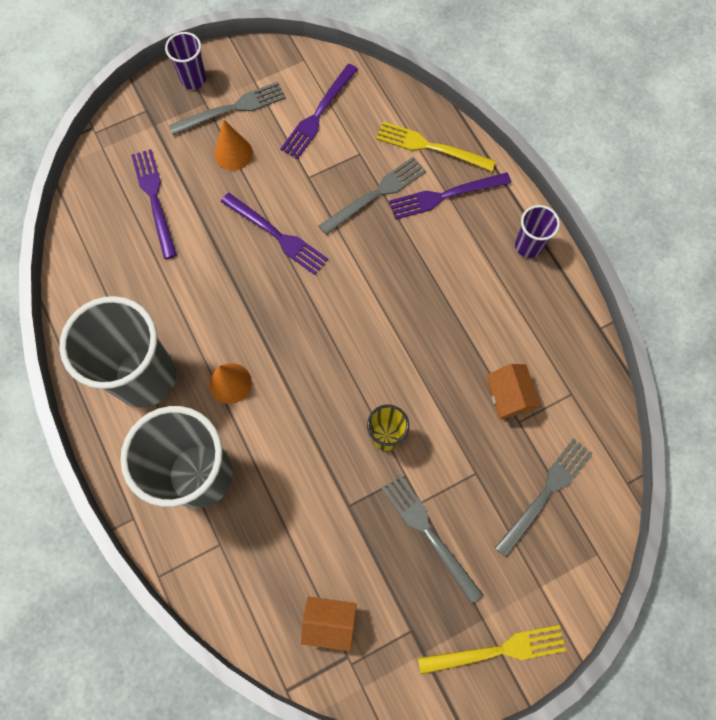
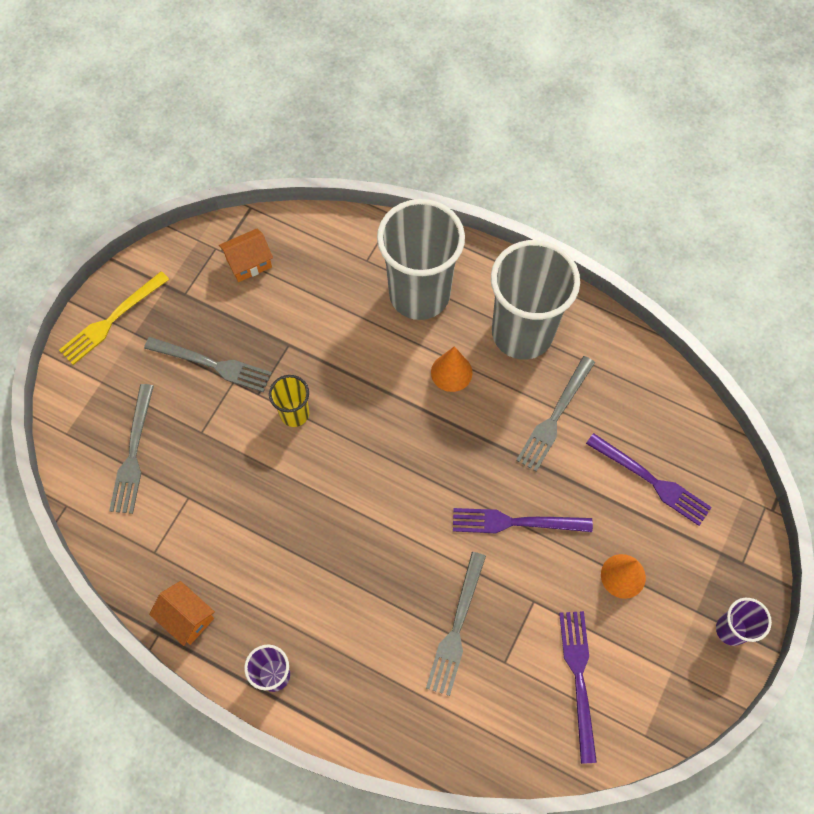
camera: 145 degrees right, 5 degrees down
(232, 109) = (665, 623): grey fork -> grey fork (555, 417)
(430, 147) = (440, 721): yellow fork -> none
(445, 196) = (389, 674): purple fork -> none
(508, 396) = (209, 513): orange house -> orange house (187, 617)

